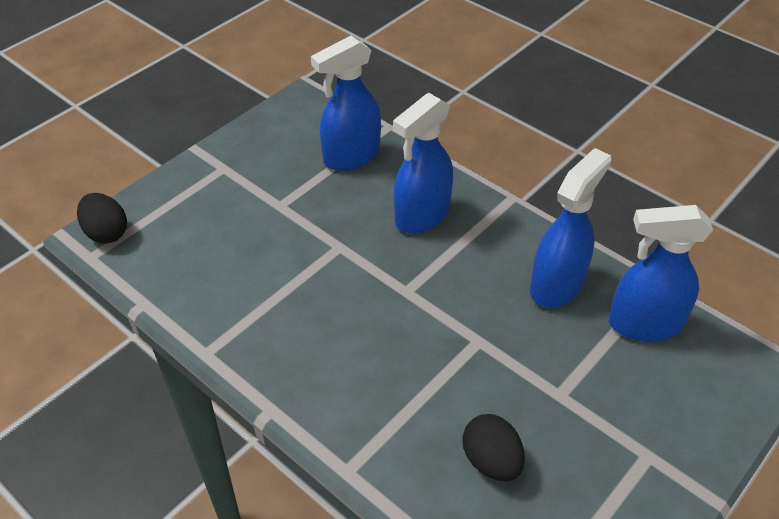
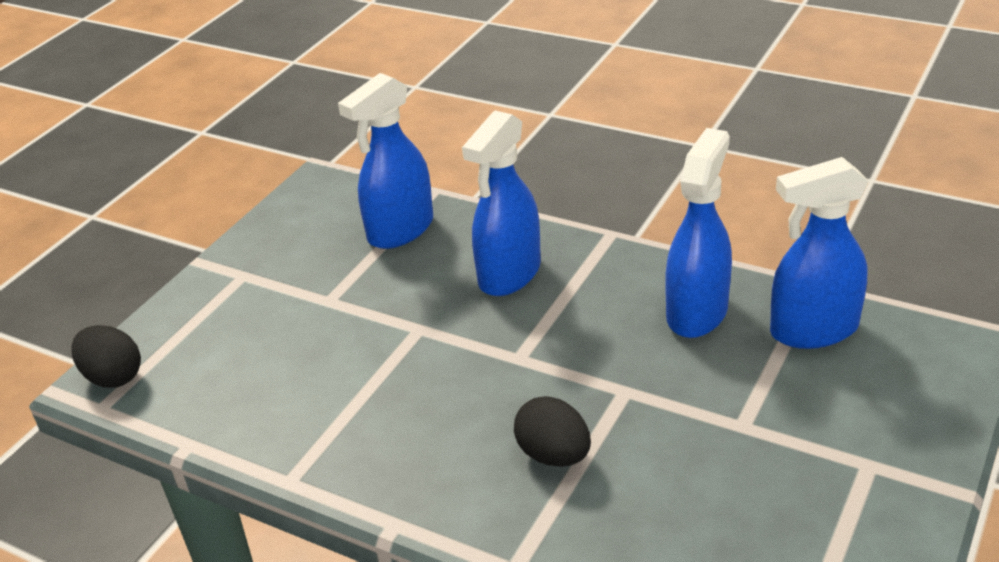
camera: 10 degrees left, 10 degrees down
(491, 461) = (687, 515): black egg -> black egg (554, 455)

